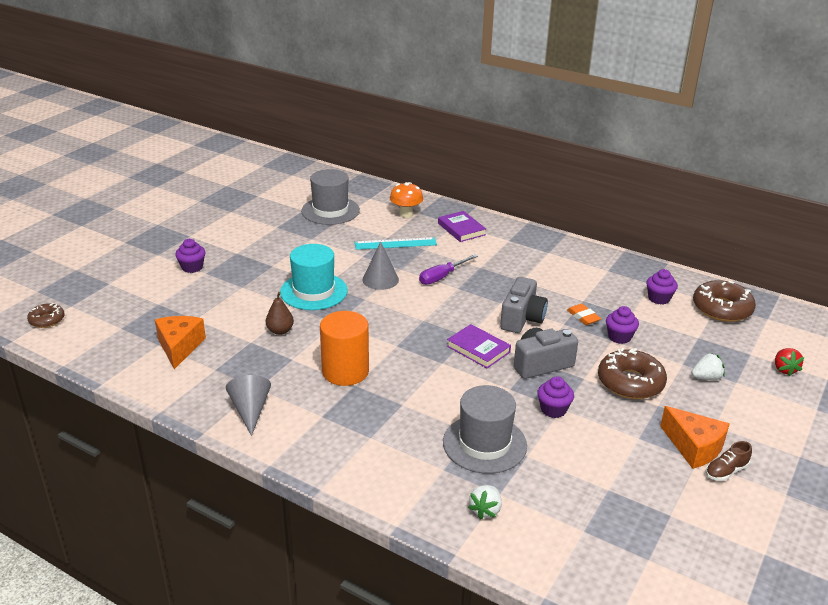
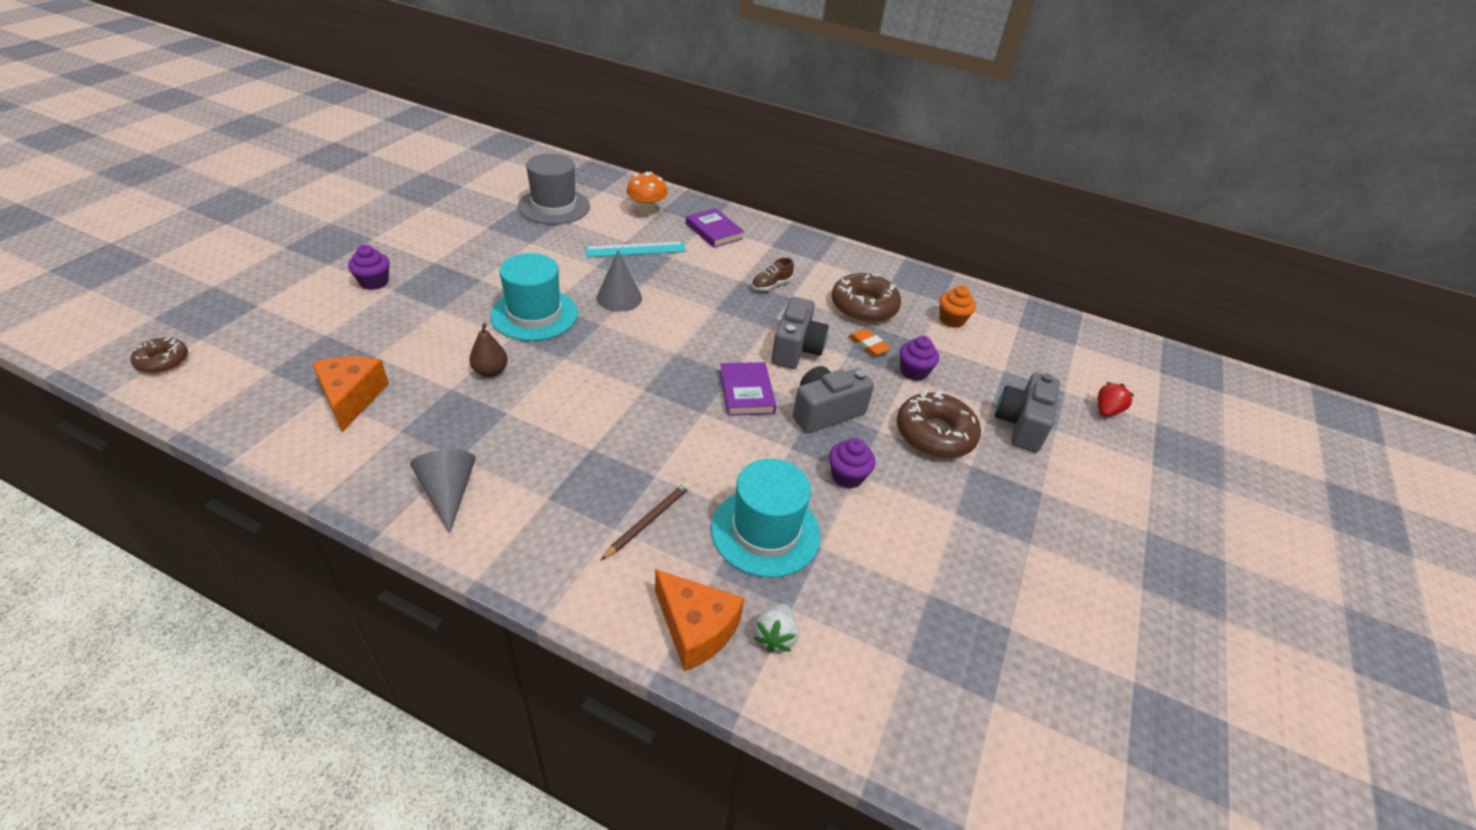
camera: 10 degrees left, 10 degrees up
(345, 371) = (578, 429): orange cylinder -> none
(396, 433) = (648, 521): none -> brown pencil
(442, 277) = (695, 294): purple screwdriver -> none
(478, 349) = (746, 392): purple book -> purple book turned 45 degrees clockwise
(484, 444) = (765, 531): grey hat -> turquoise hat
(659, 298) = (951, 320): purple cupcake -> orange cupcake
(694, 447) = (1023, 524): orange cheese -> orange cheese (695, 628)
(706, 377) = (1021, 425): white strawberry -> grey camera
(722, 309) = (1023, 332): brown donut -> brown donut (864, 306)
(726, 471) = (1066, 557): brown shoe -> brown shoe (771, 285)
(784, 369) = (1106, 411): red strawberry -> red strawberry turned 135 degrees counterclockwise

